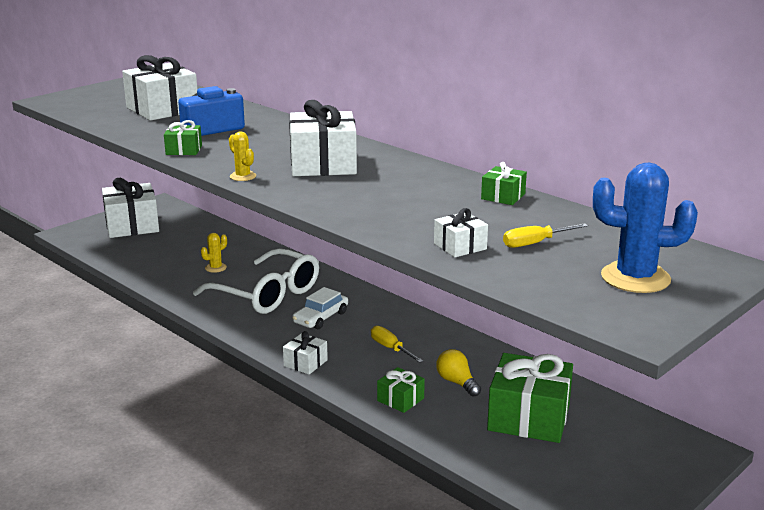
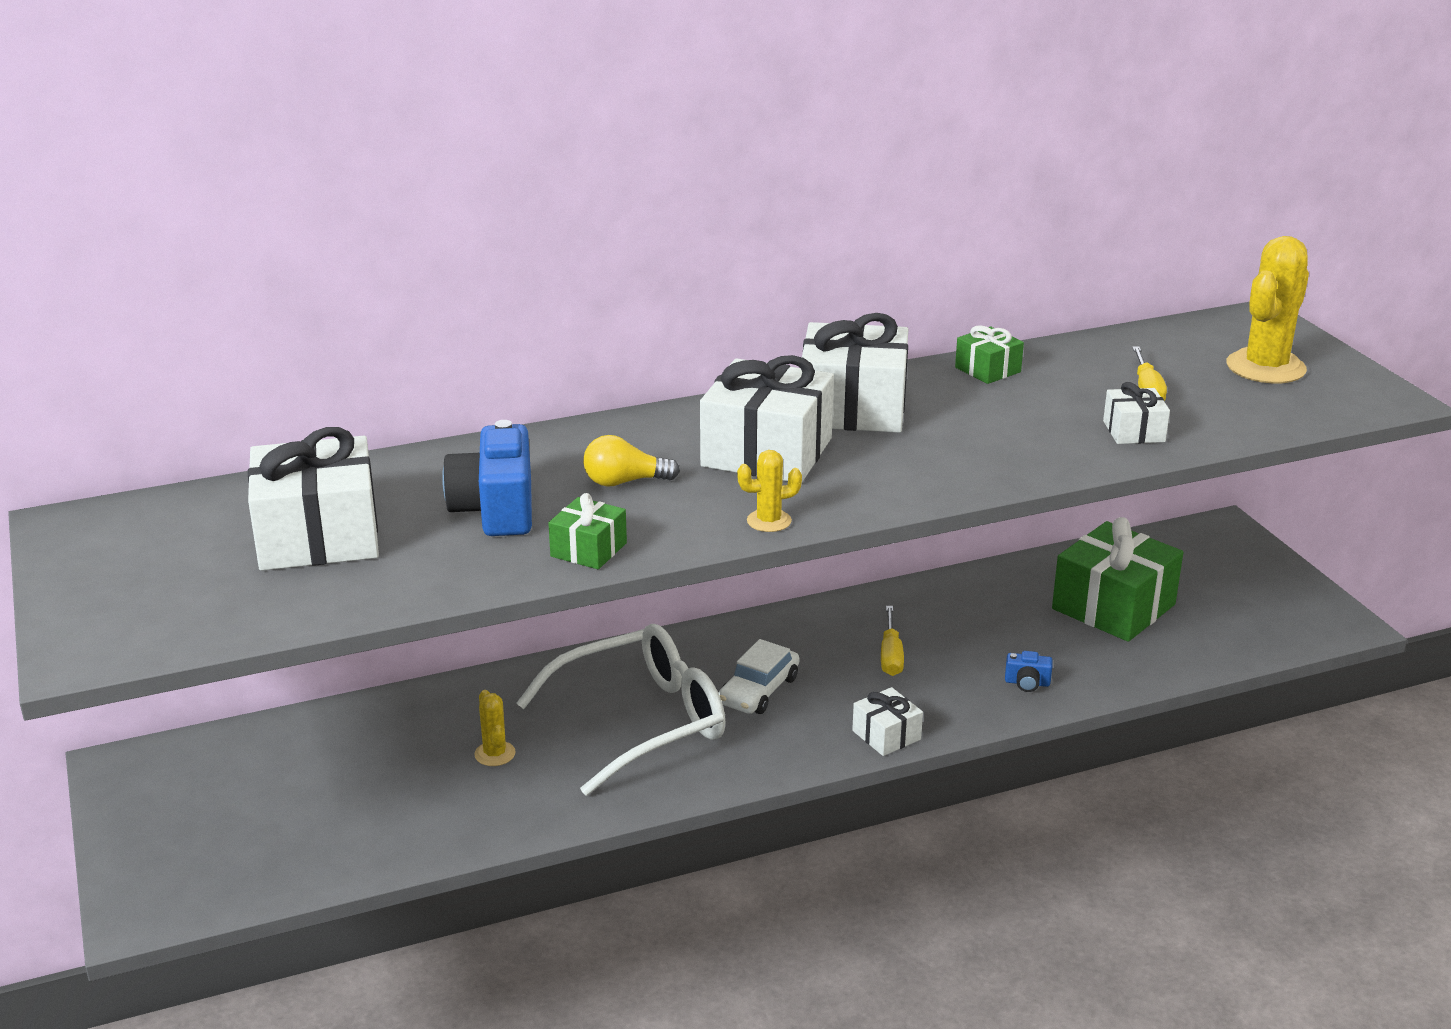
camera: 65 degrees left, 5 degrees up
(132, 225) = (199, 819): white gift -> white gift (853, 408)
(320, 317) = (758, 690): white car -> white car turned 60 degrees clockwise
(390, 348) = (891, 656): yellow screwdriver -> yellow screwdriver turned 75 degrees counterclockwise
(400, 399) = (1027, 683): green gift -> blue camera
(457, 382) = (1009, 631): yellow light bulb -> yellow light bulb (624, 482)
(635, 278) = (1265, 367): blue cactus -> yellow cactus

